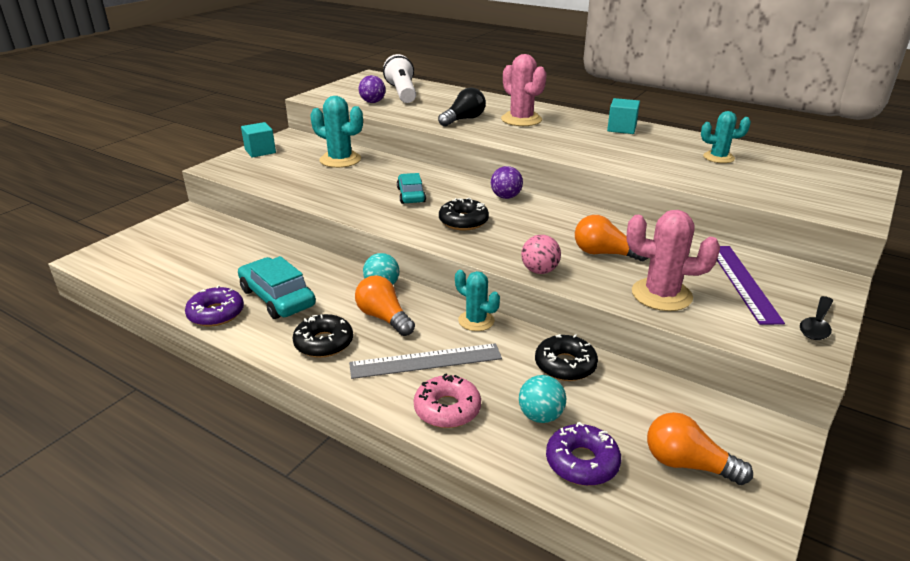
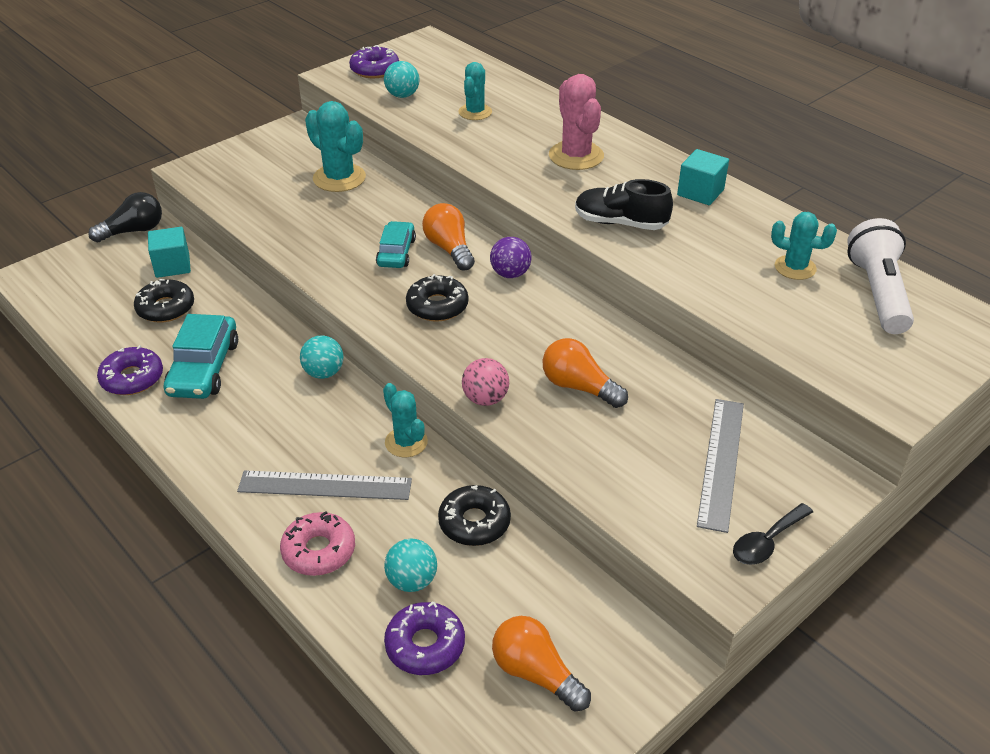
camera: 15 degrees right, 10 degrees up
(260, 151) = (251, 149): turquoise cube -> turquoise cube (172, 266)
(277, 297) = (204, 368): turquoise car -> turquoise car turned 150 degrees counterclockwise
(324, 343) = (228, 440): black donut -> black donut (166, 308)
(343, 92) = (374, 70): none -> purple donut
(372, 102) = (402, 95): purple ball -> turquoise ball
(384, 318) = (306, 418): orange light bulb -> orange light bulb (449, 249)
(402, 93) = (449, 81): white flashlight -> white flashlight (878, 293)
(432, 105) = (475, 112): none -> turquoise cactus
(463, 119) = (501, 145): black light bulb -> black light bulb (133, 231)
(580, 148) = (620, 223): none -> black shoe
(661, 295) = (608, 462): pink cactus -> none
(742, 282) = (720, 462): purple ruler -> grey ruler

